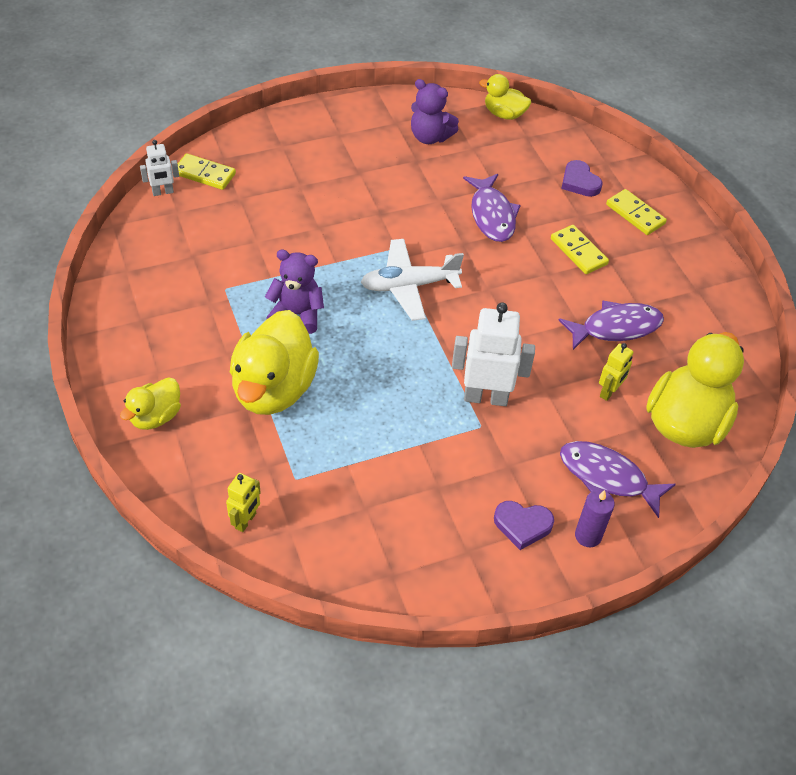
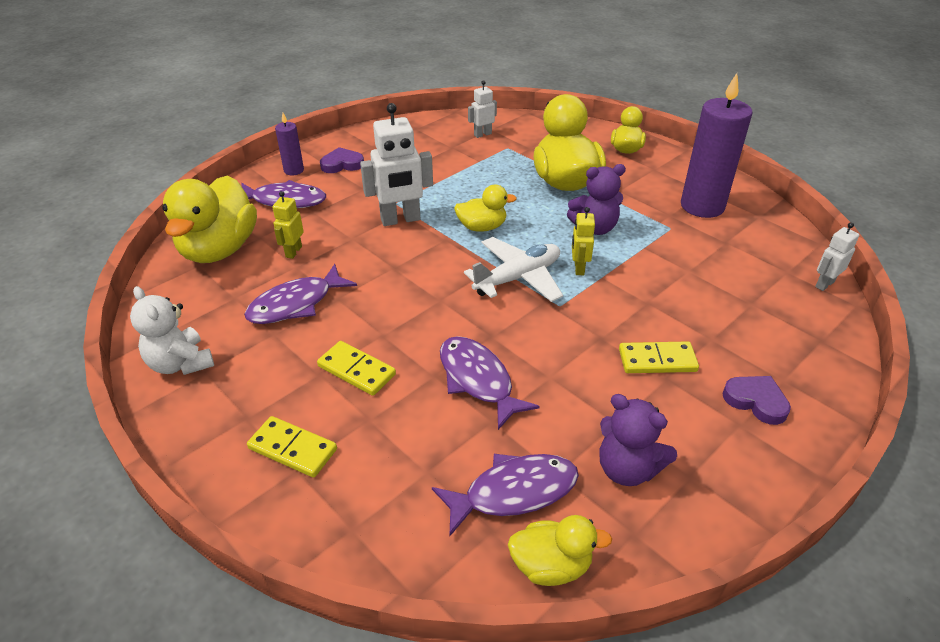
camera: 160 degrees right, 10 degrees down
(166, 302) = (702, 206): none -> purple candle
(204, 174) = (814, 315): yellow domino -> yellow domino (657, 360)
(246, 521) = (520, 126): yellow robot -> yellow robot (579, 268)
(310, 521) = (482, 134): none -> white robot
(406, 356) = (482, 227): none -> yellow duck
(430, 137) = (627, 469): purple teddy bear -> purple teddy bear turned 150 degrees counterclockwise
(505, 148) = (514, 492): none -> purple fish
(579, 182) = (383, 473): purple heart -> purple heart (756, 401)
(716, 303) = (181, 363): none -> white teddy bear

